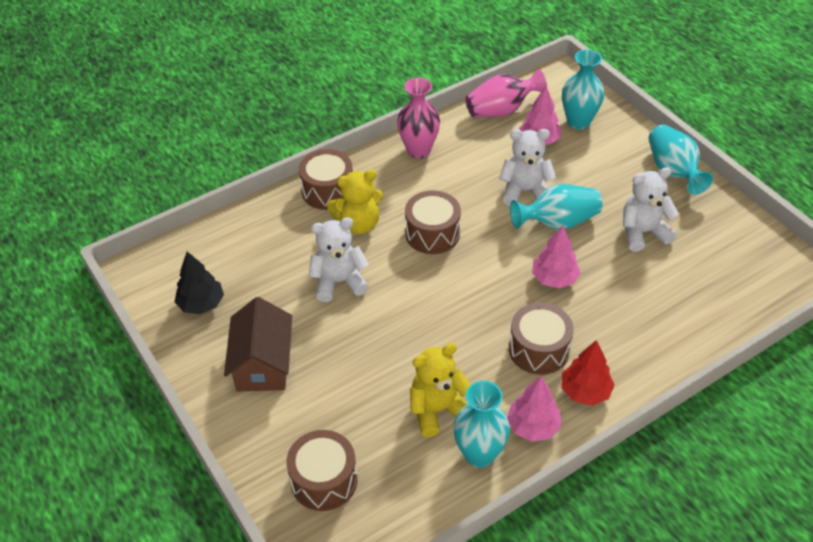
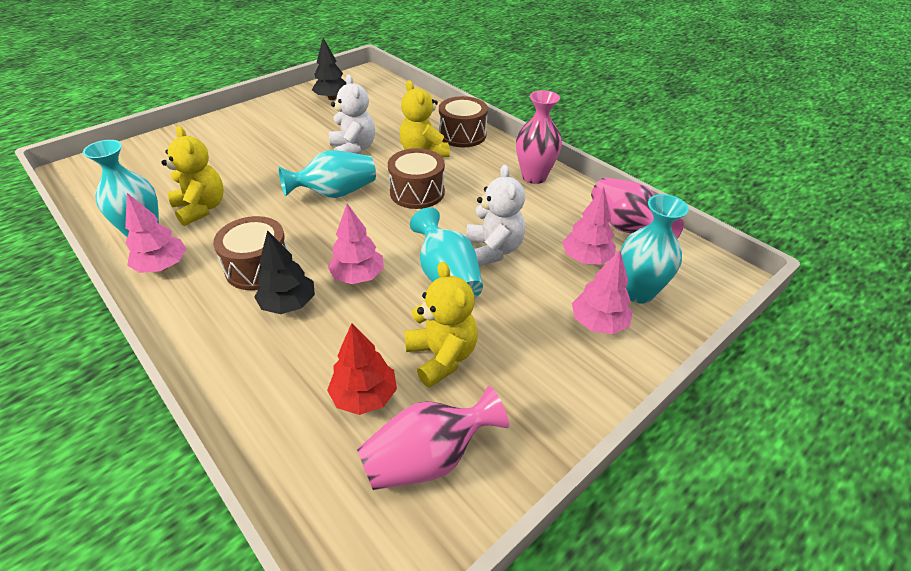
camera: 80 degrees right, 5 degrees down
(263, 364) = (270, 126): brown house -> none
(324, 480) = (152, 161): brown drum -> none
(585, 391) = (194, 303): red tree -> red tree (364, 396)
(588, 324) = (288, 304): none -> black tree
(609, 148) = (598, 323): none -> pink tree
(642, 232) = (441, 356): white teddy bear -> yellow teddy bear
(673, 171) = (576, 395): turquoise vase -> turquoise vase (335, 193)
(726, 245) = (428, 458): none -> pink vase

